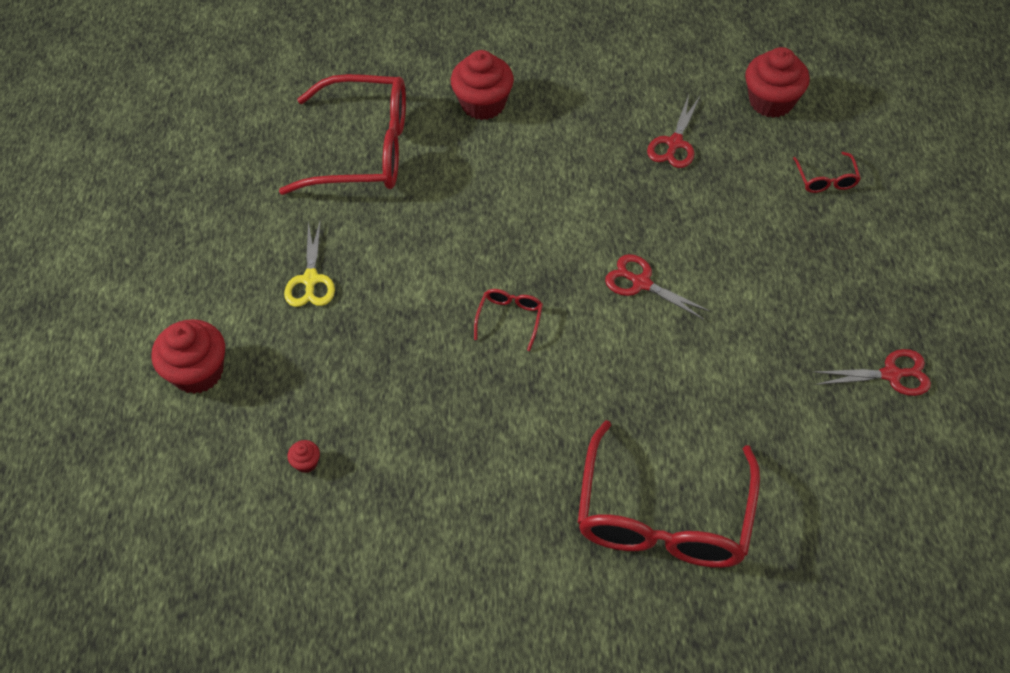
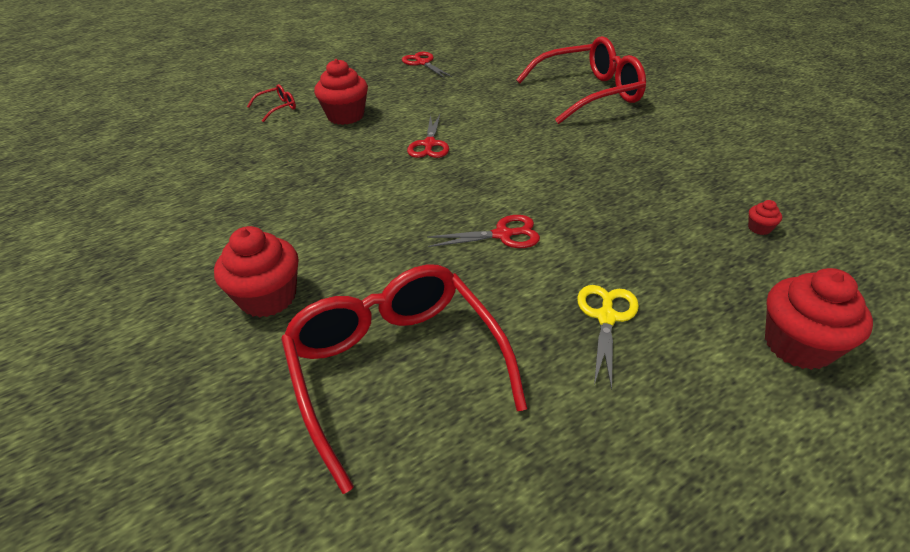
camera: 120 degrees left, 15 degrees down
(310, 280) = (606, 317): yellow scissors -> yellow scissors turned 45 degrees counterclockwise
(510, 318) = (518, 185): red glasses -> none
(674, 143) = (271, 170): red scissors -> red scissors (502, 235)
(771, 101) = (200, 143): red cupcake -> red cupcake (346, 116)

